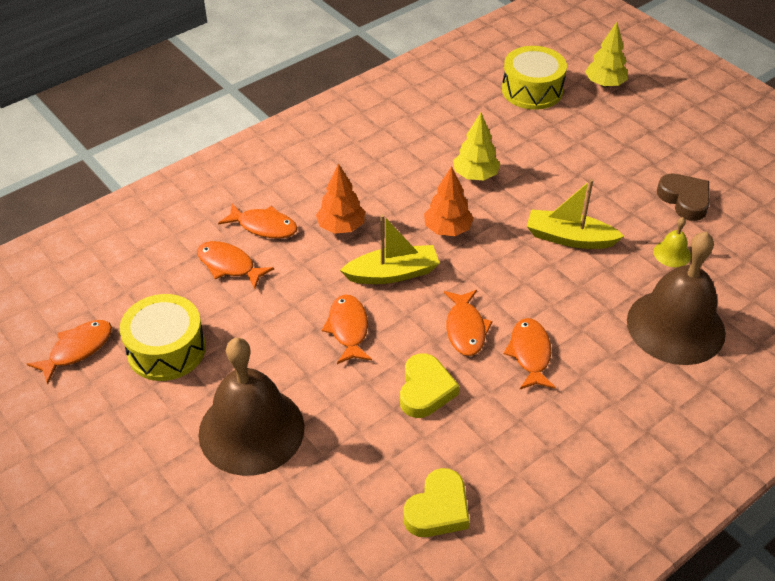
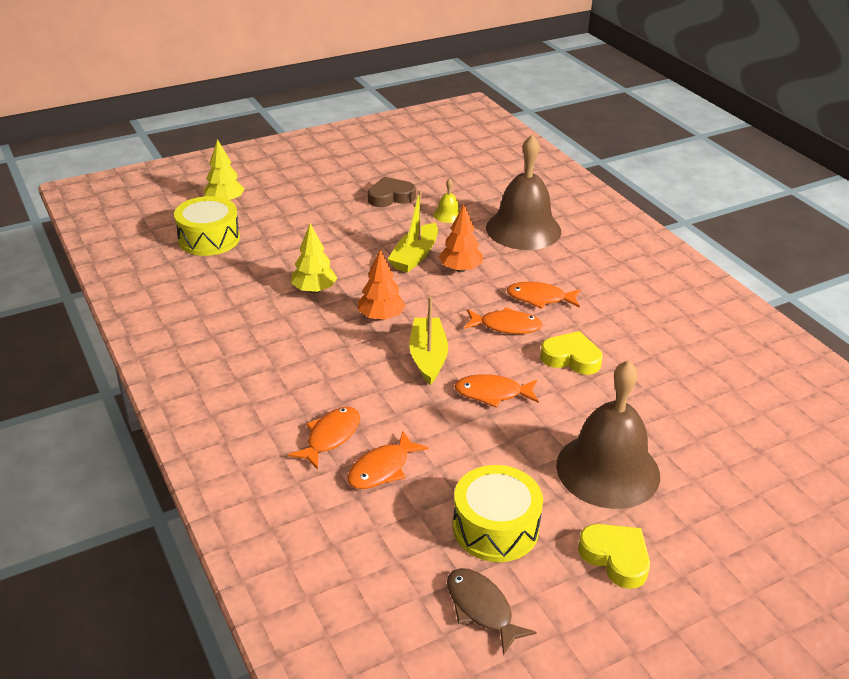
camera: 80 degrees left, 10 degrees down
(77, 349) = (481, 608): orange fish -> brown fish
(341, 227) = (352, 382): orange tree -> orange tree (460, 269)
(438, 509) = (692, 369): yellow heart -> yellow heart (615, 558)

